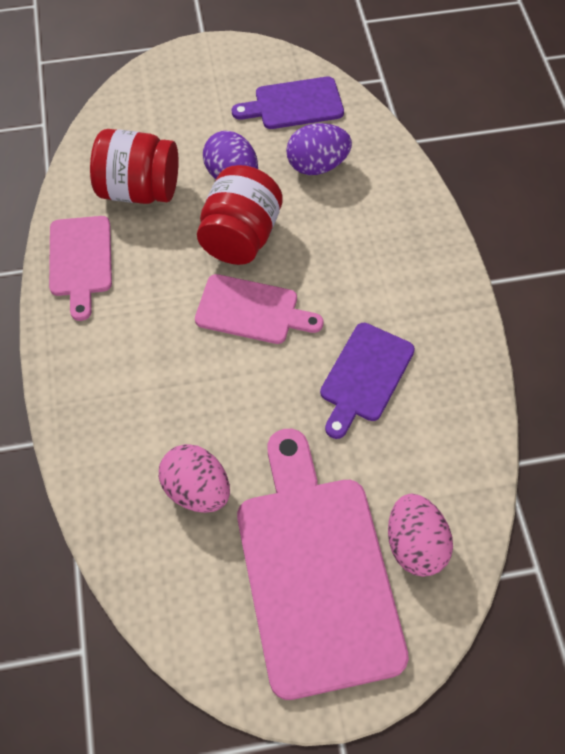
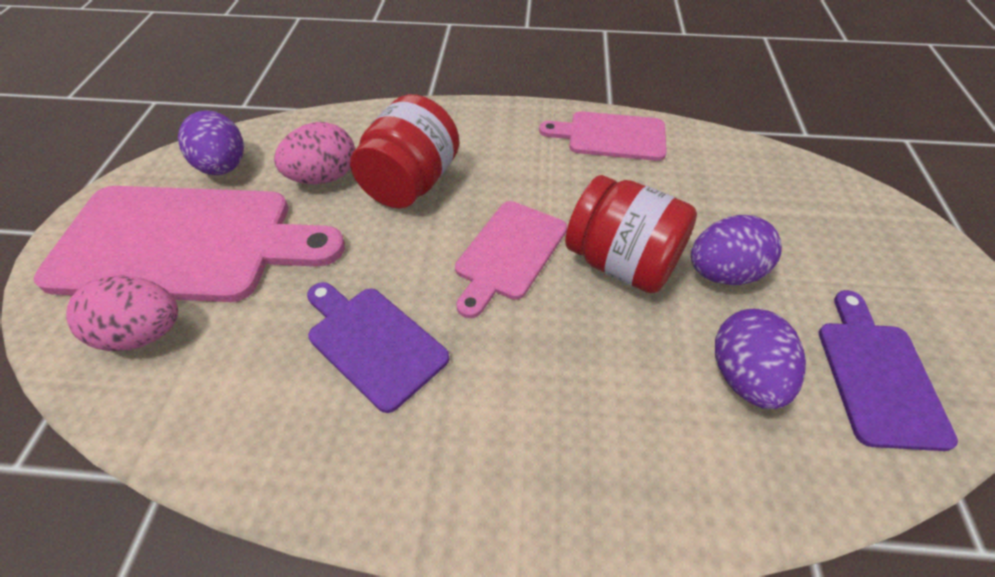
camera: 105 degrees right, 10 degrees down
(139, 190) = (704, 187): red jar -> red jar (411, 183)
(205, 598) = (223, 167): none -> purple egg

